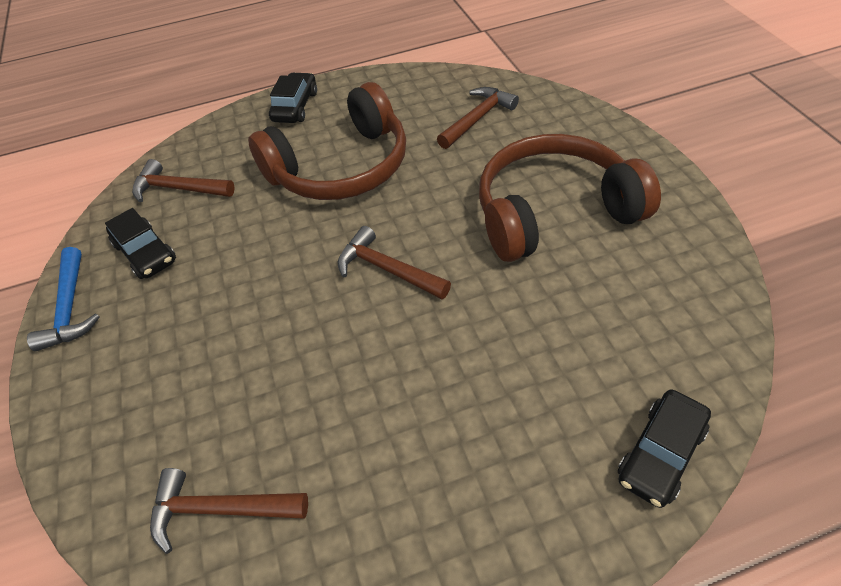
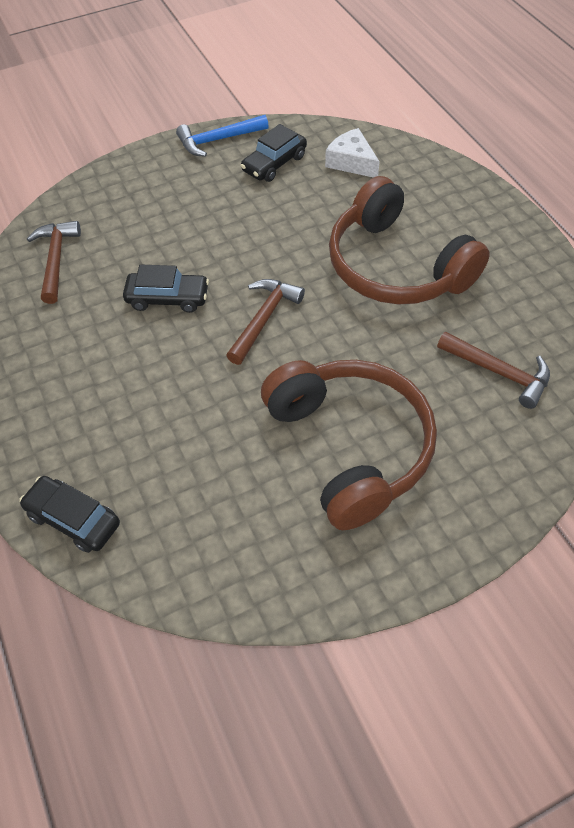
camera: 80 degrees right, 5 degrees up
(178, 189) = (351, 162): brown hammer -> white cheese
(295, 106) = (487, 214): black car -> black car (168, 298)

